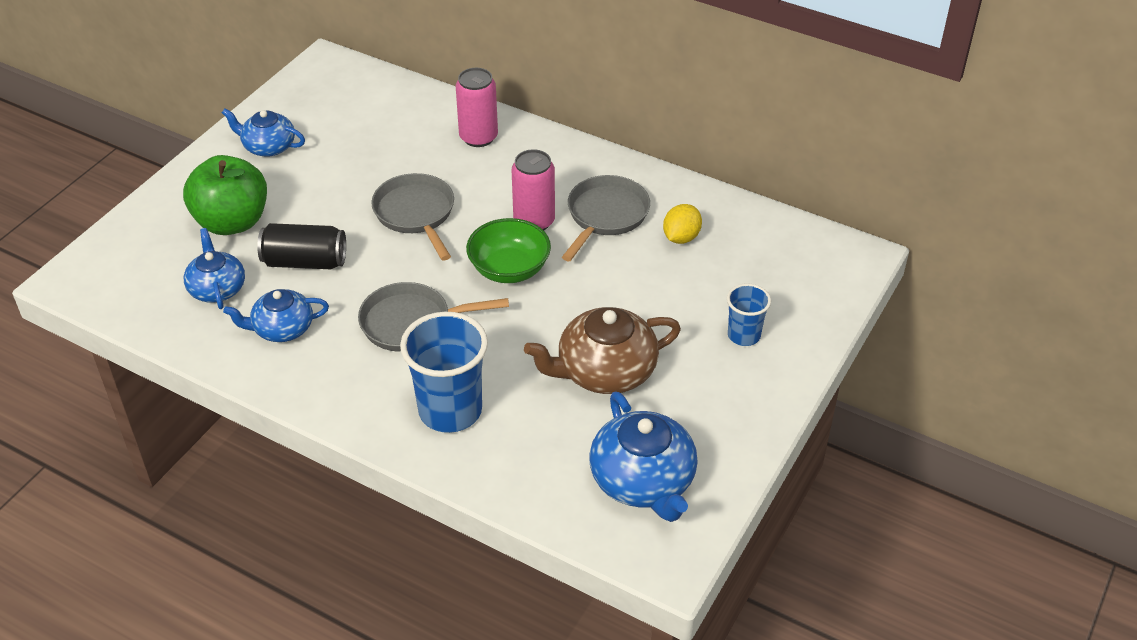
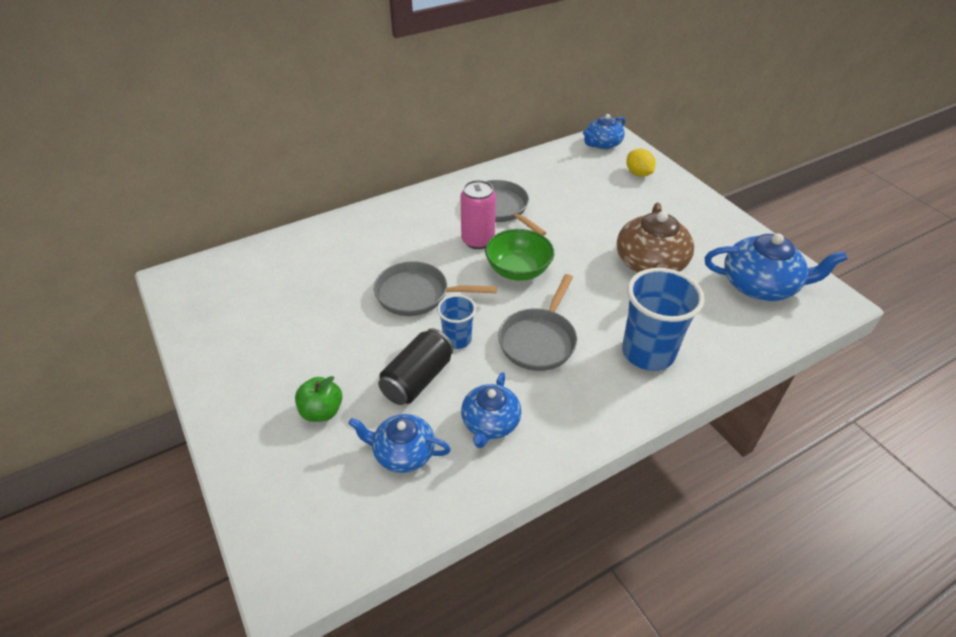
camera: 60 degrees left, 0 degrees up
(232, 222) = (322, 411): green apple -> green apple, size x0.55
(268, 146) = (244, 352): blue teapot -> blue teapot (602, 144)
(478, 137) = (361, 233): pink can -> none
(681, 237) = (546, 188): yellow lemon -> yellow lemon (638, 174)
(744, 335) = (652, 199): blue cup -> blue cup (457, 339)

